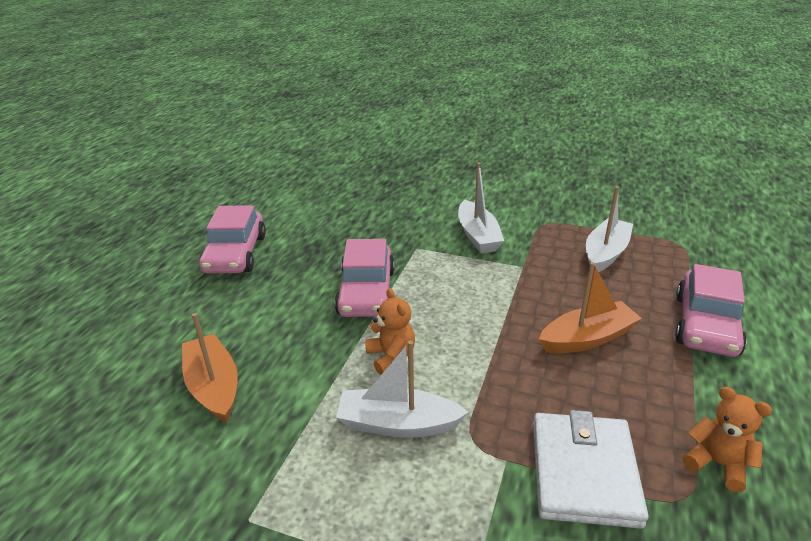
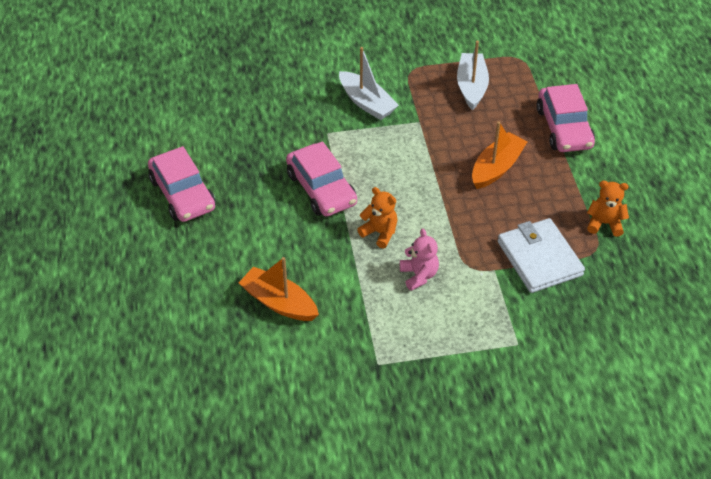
camera: 30 degrees left, 15 degrees up
(398, 424) = (419, 275): white boat -> pink teddy bear

